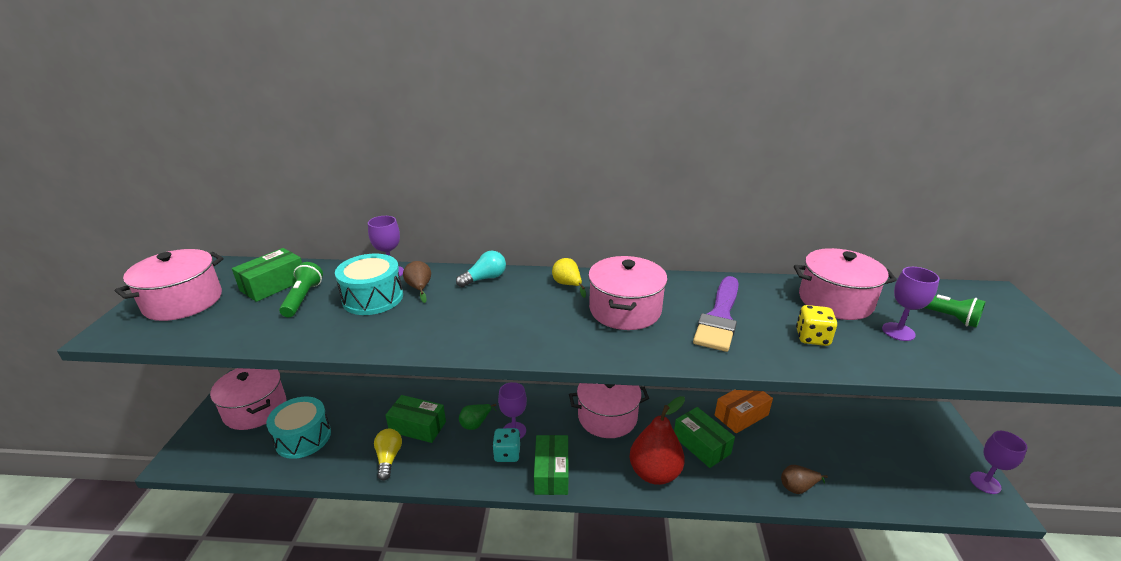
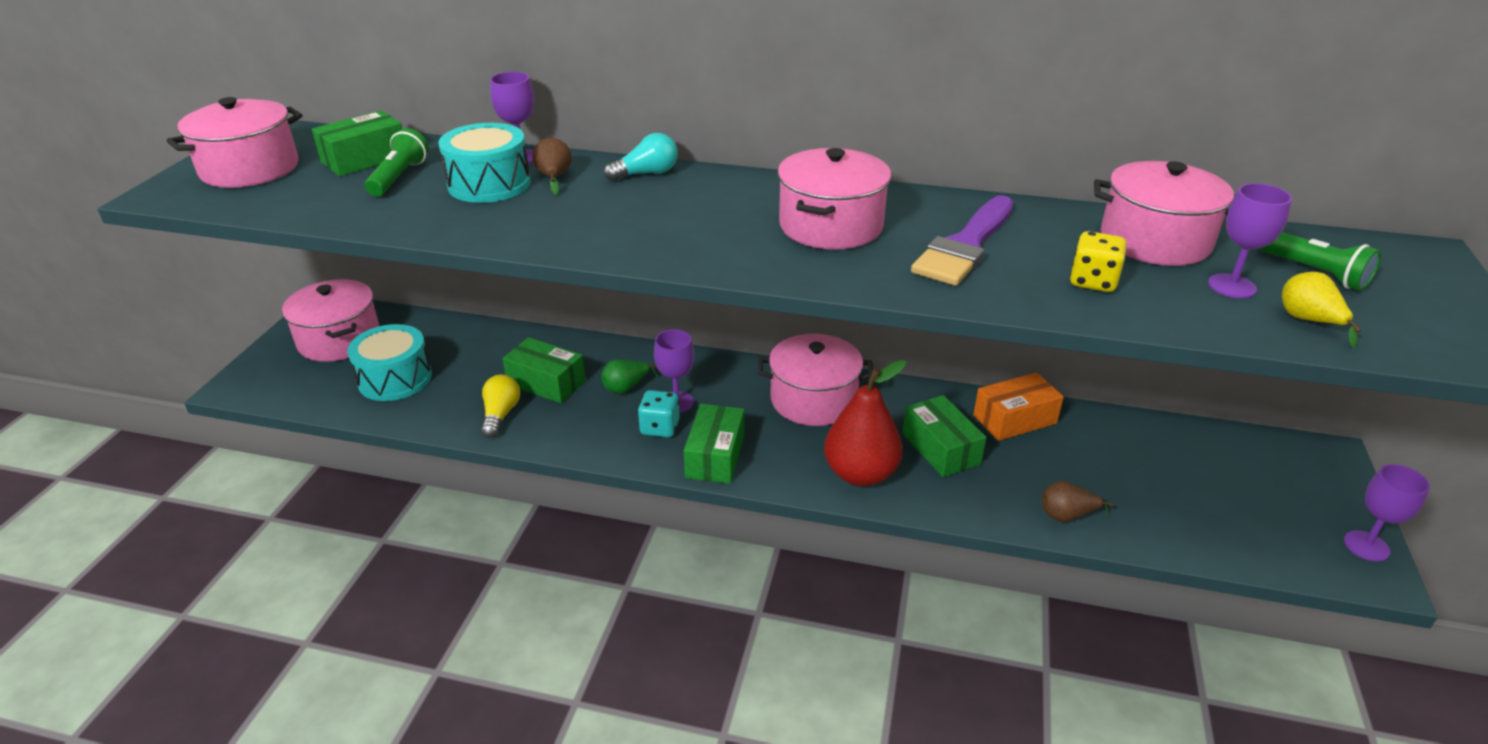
camera: 10 degrees right, 5 degrees up
(568, 285) = (761, 190): yellow pear -> yellow pear (1308, 321)

